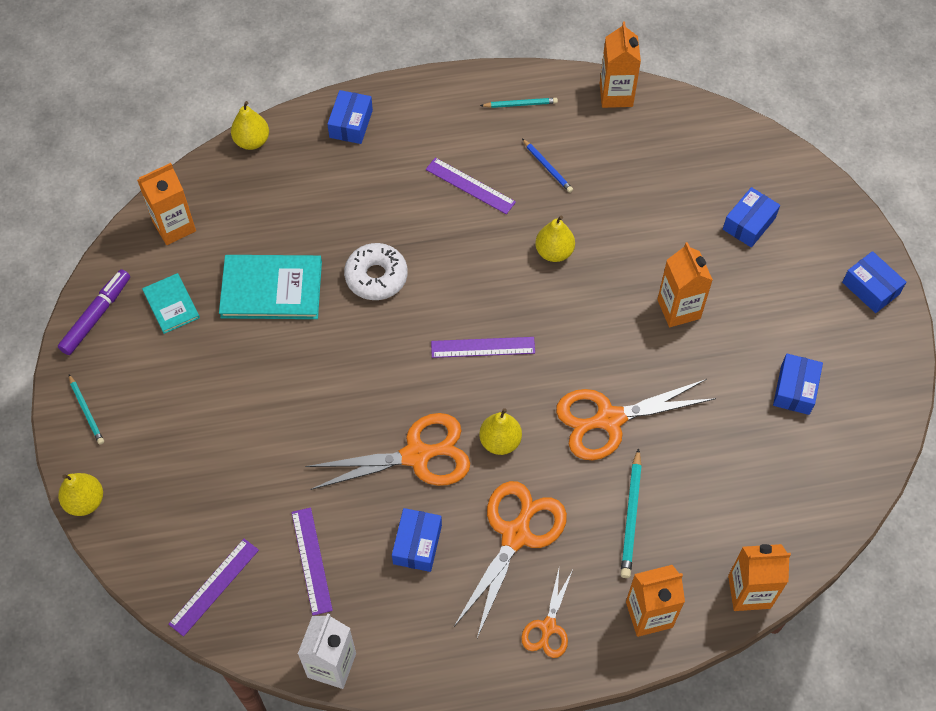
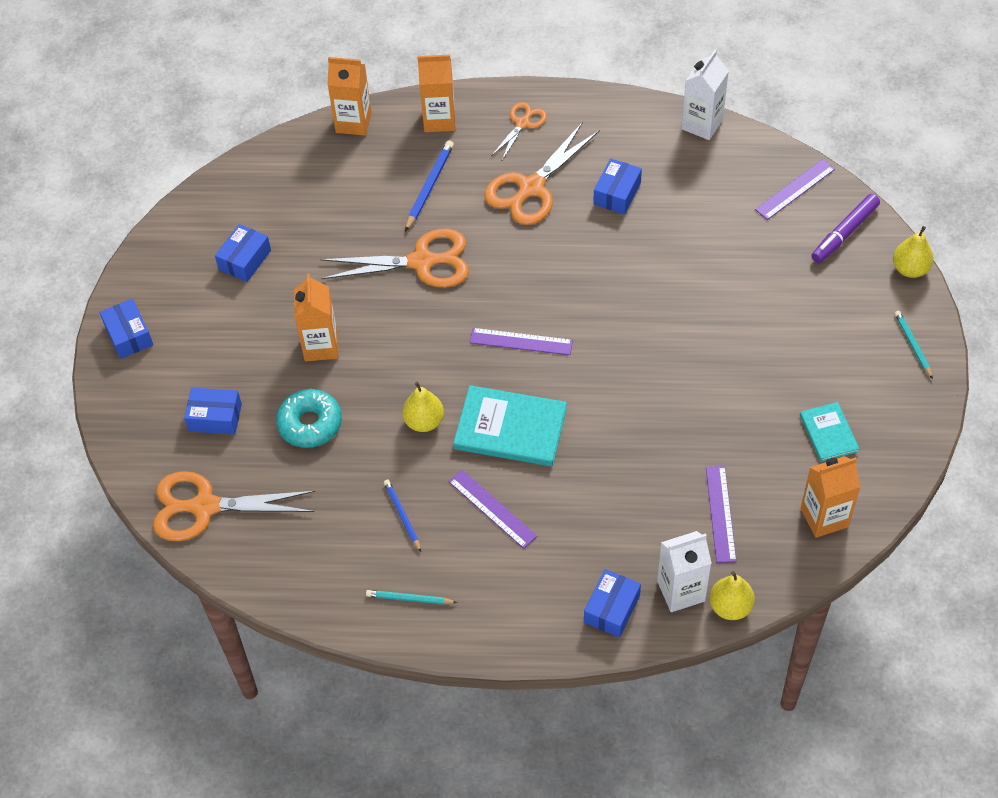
camera: 165 degrees left, 5 degrees down
(96, 316) = (906, 434): purple marker -> purple marker (844, 233)
(271, 289) = (723, 432): turquoise book -> turquoise book (510, 428)
(295, 146) = (681, 591): none -> white carton
(312, 560) = (709, 195): purple ruler -> purple ruler (720, 513)
(376, 277) = (613, 426): white donut -> none
(416, 455) = (604, 260): orange scissors -> orange scissors (205, 507)
(500, 441) = (526, 259): yellow pear -> none
(616, 95) = (296, 591): orange carton -> none
(631, 516) = (429, 187): turquoise pencil -> blue pencil
(659, 232) = (310, 424): none -> turquoise donut
(749, 223) = (215, 417): blue box -> blue box turned 45 degrees clockwise

